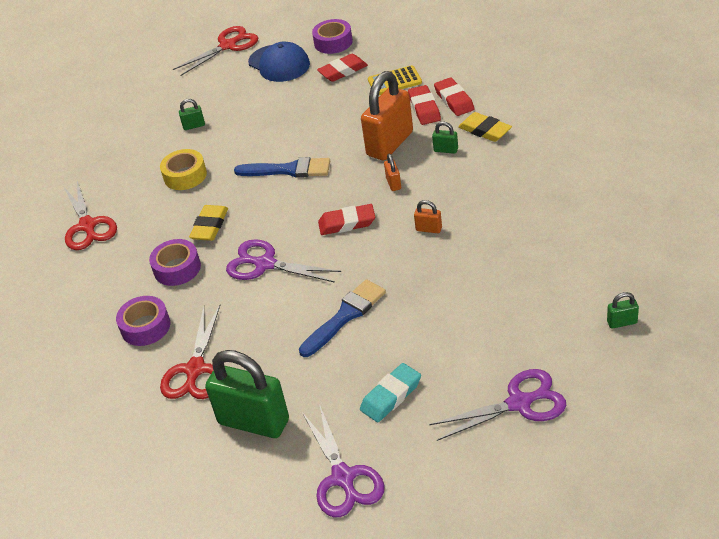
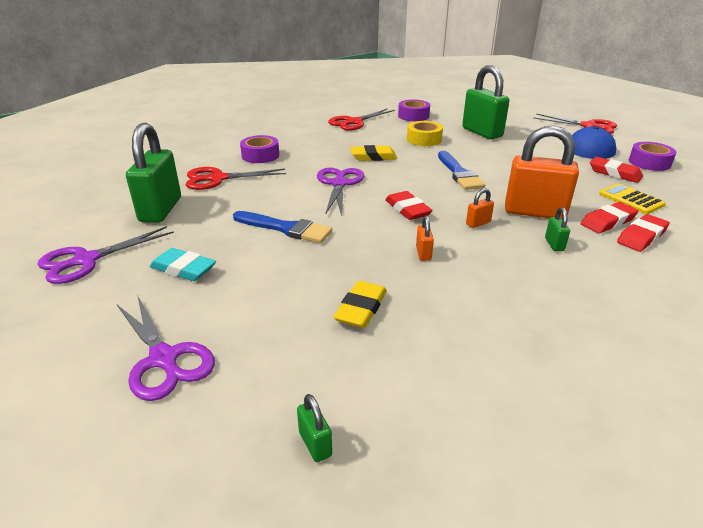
camera: 65 degrees right, 10 degrees down
(177, 268) = (323, 154): purple tape -> purple tape (413, 116)
(194, 126) = (482, 132): green padlock -> green padlock, size x2.39
(484, 130) = (611, 264): yellow eraser -> yellow eraser (361, 308)

